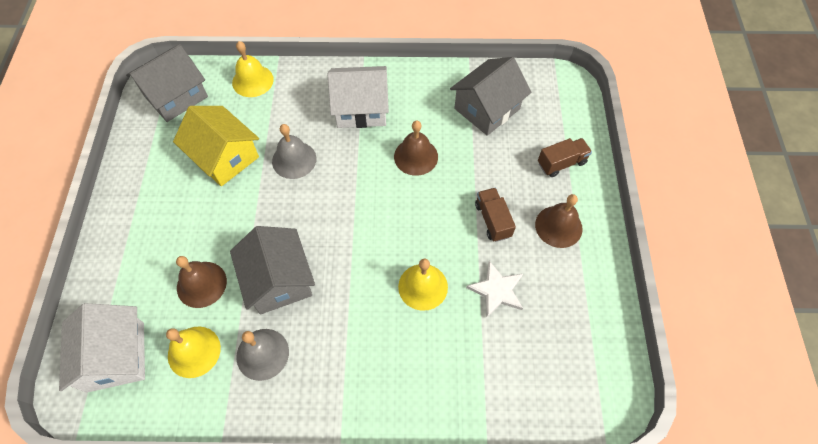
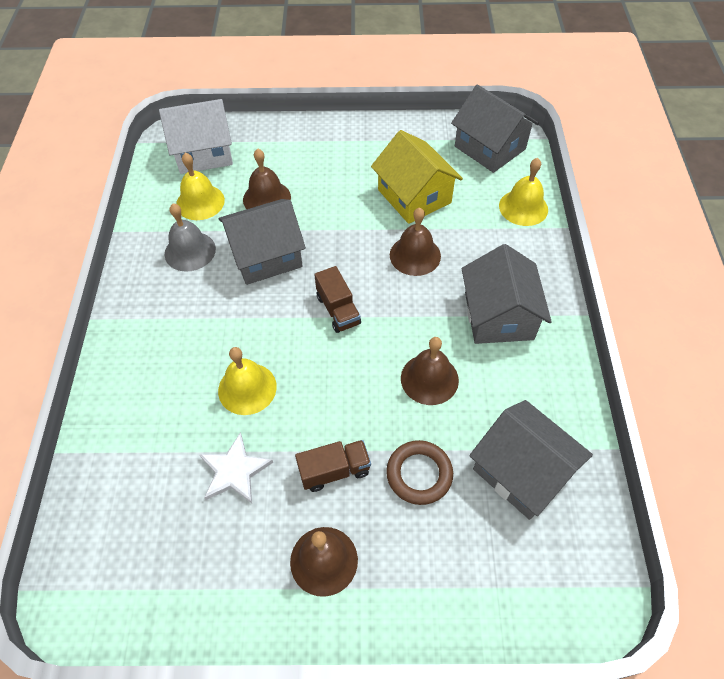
camera: 90 degrees right, 5 degrees down
(224, 157) = (414, 196): yellow house -> yellow house turned 75 degrees counterclockwise
(294, 160) = (415, 255): grey bell -> brown bell
(361, 108) = (498, 316): white house -> grey house
(492, 167) = (419, 474): none -> brown ring
(561, 163) = (433, 576): brown truck -> brown truck (338, 310)

